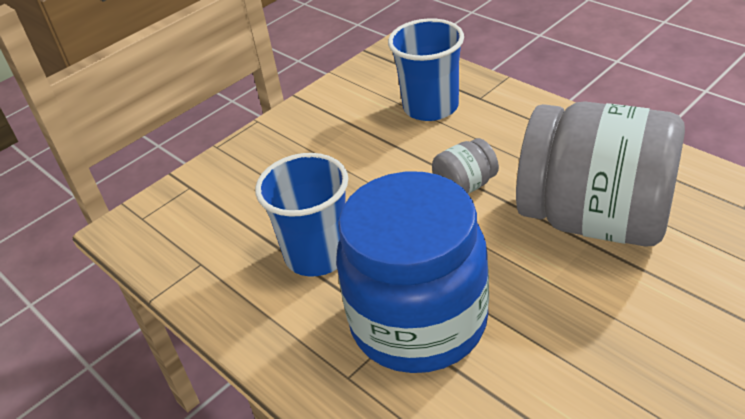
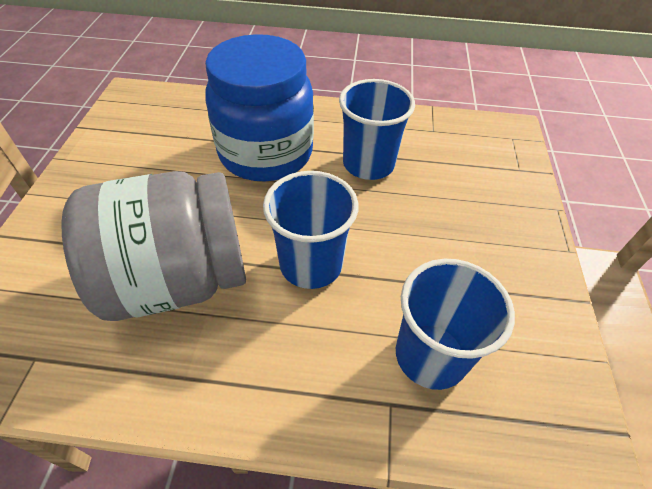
camera: 135 degrees right, 10 degrees up
(465, 186) = (311, 264): grey jar -> blue cup

